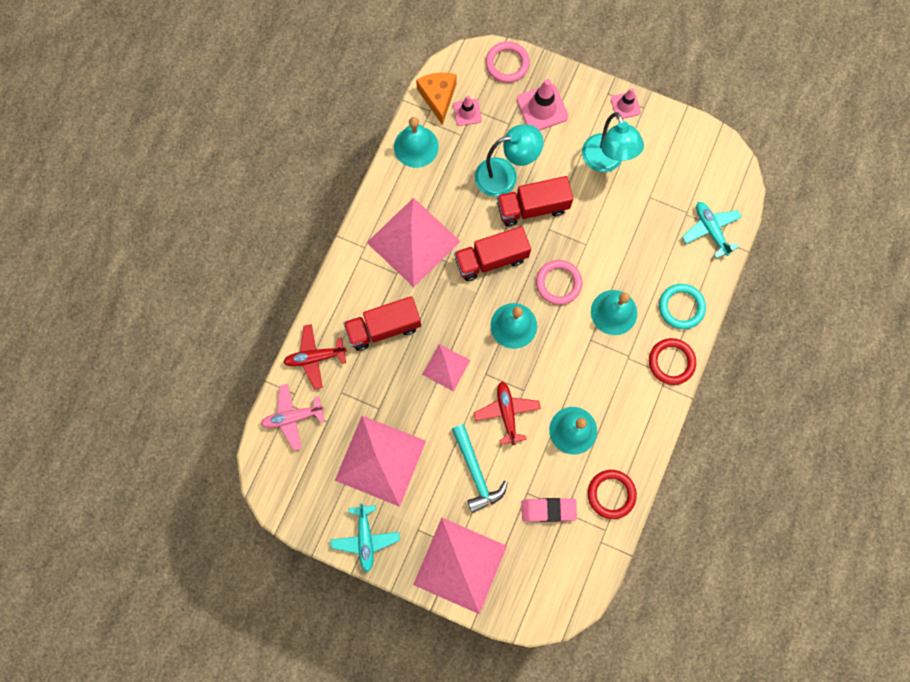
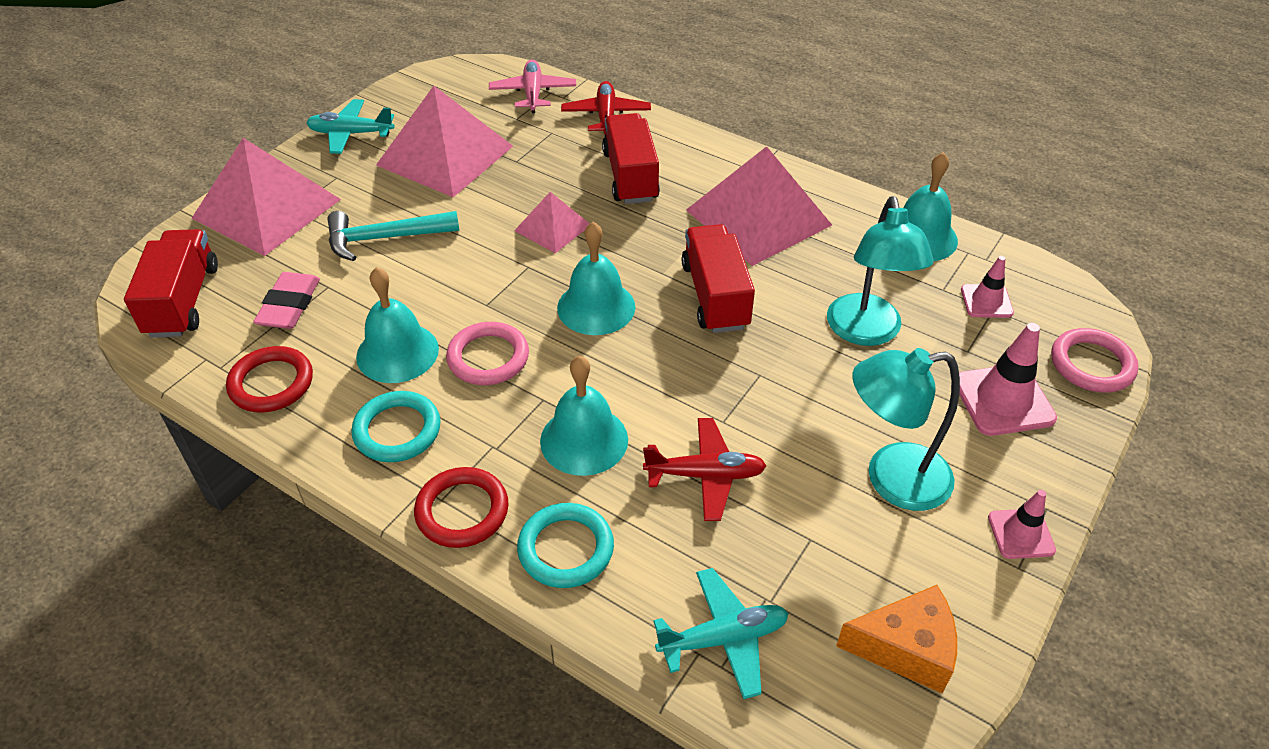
camera: 100 degrees right, 30 degrees down
(438, 97) = (1011, 270): orange cheese -> orange cheese (906, 648)
(507, 413) = (458, 281): red plane -> red plane (705, 475)
(532, 207) = (803, 359): red truck -> red truck (183, 301)
(558, 283) = (656, 372): pink ring -> pink ring (488, 357)
(629, 411) = (397, 430): none -> turquoise ring

